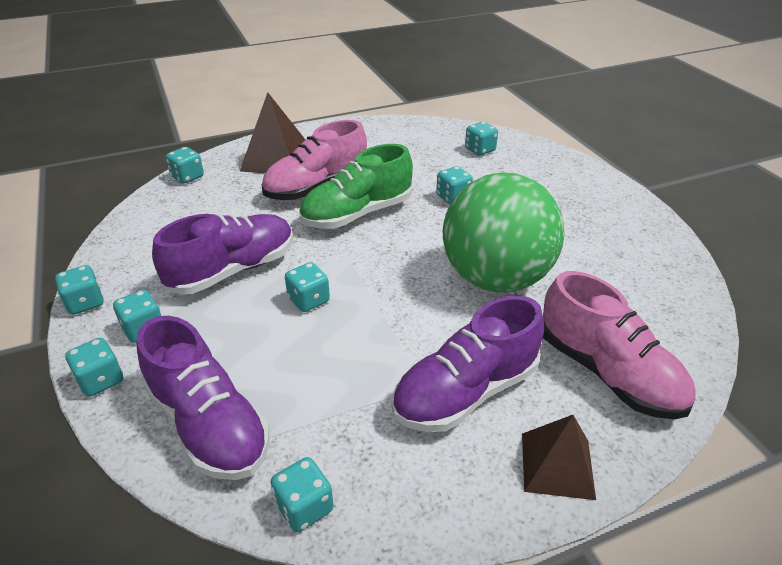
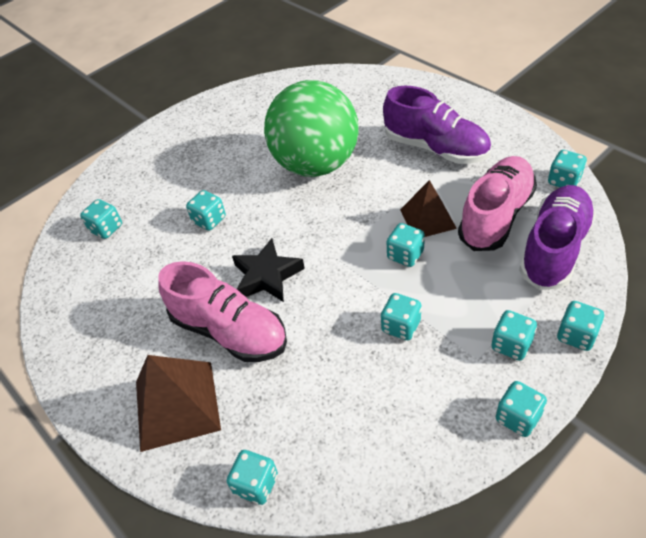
camera: 105 degrees left, 10 degrees up
(233, 270) = (401, 326): purple shoe -> turquoise dice
(357, 214) = (267, 276): green shoe -> black star
(557, 465) = (460, 105): brown pyramid -> brown pyramid (427, 219)
(607, 372) = (379, 101): pink shoe -> pink shoe (496, 216)

